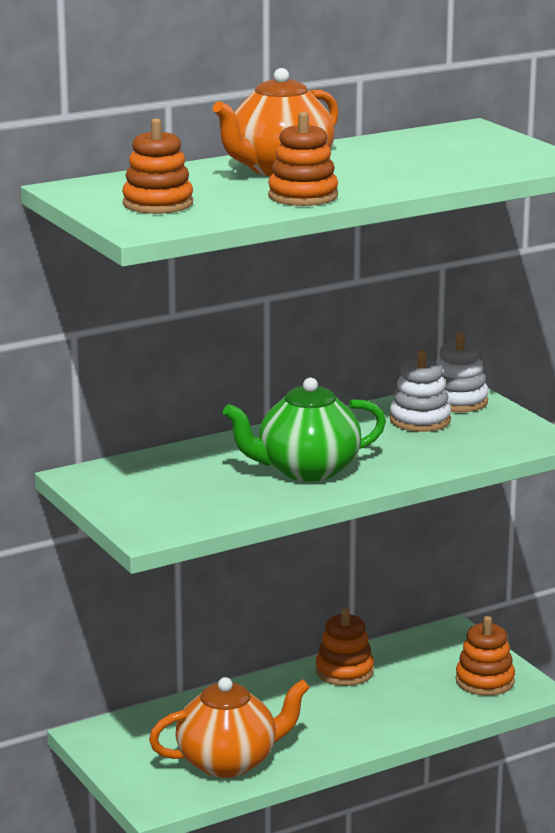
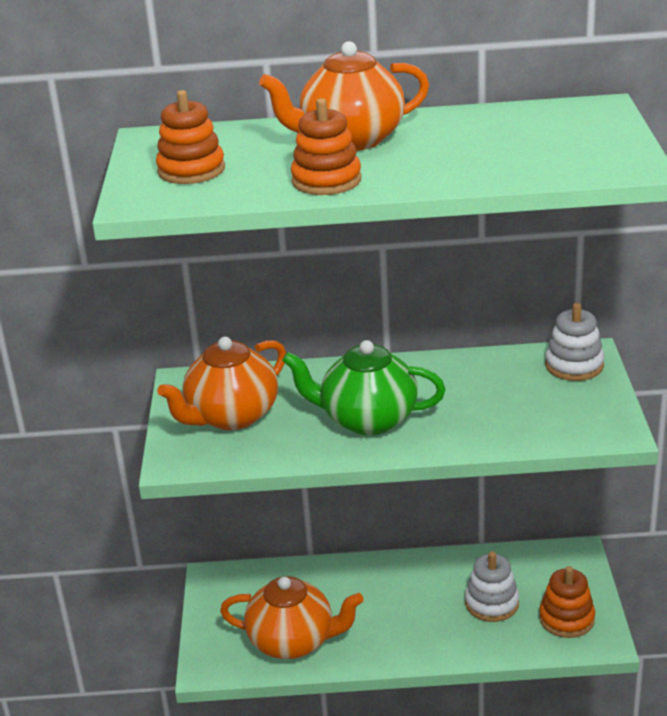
camera: 30 degrees right, 10 degrees up
(165, 492) = (231, 416): none -> orange teapot
(344, 672) = (454, 572): orange stacking toy -> none
(420, 420) = (519, 381): white stacking toy -> white stacking toy (492, 603)

